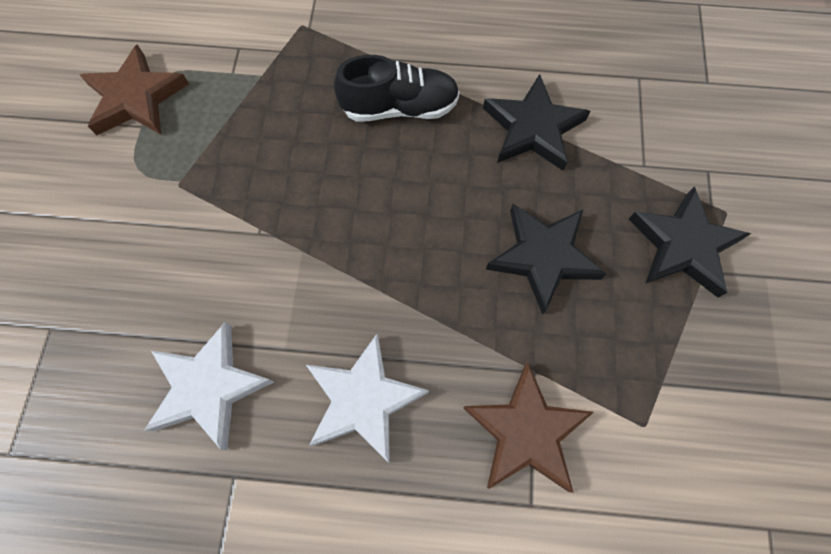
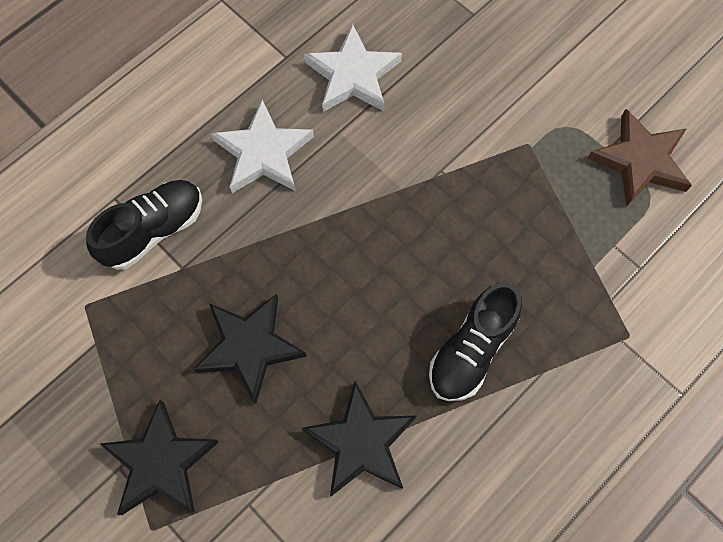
camera: 130 degrees right, 0 degrees up
(526, 432) = (153, 230): brown star -> black shoe

